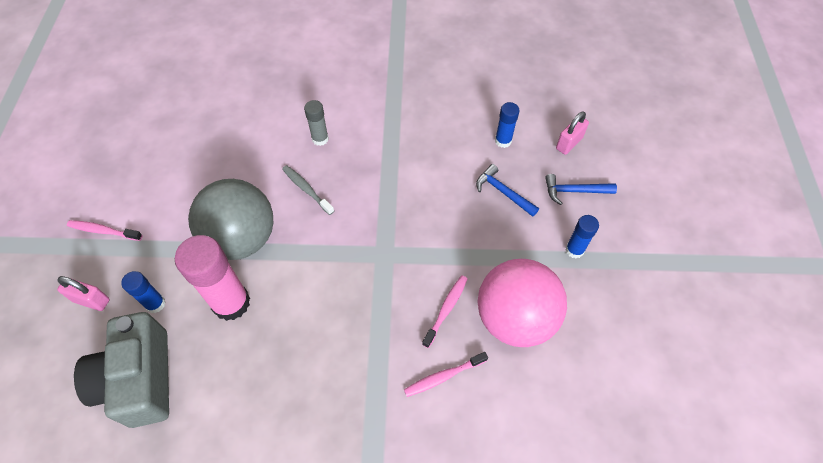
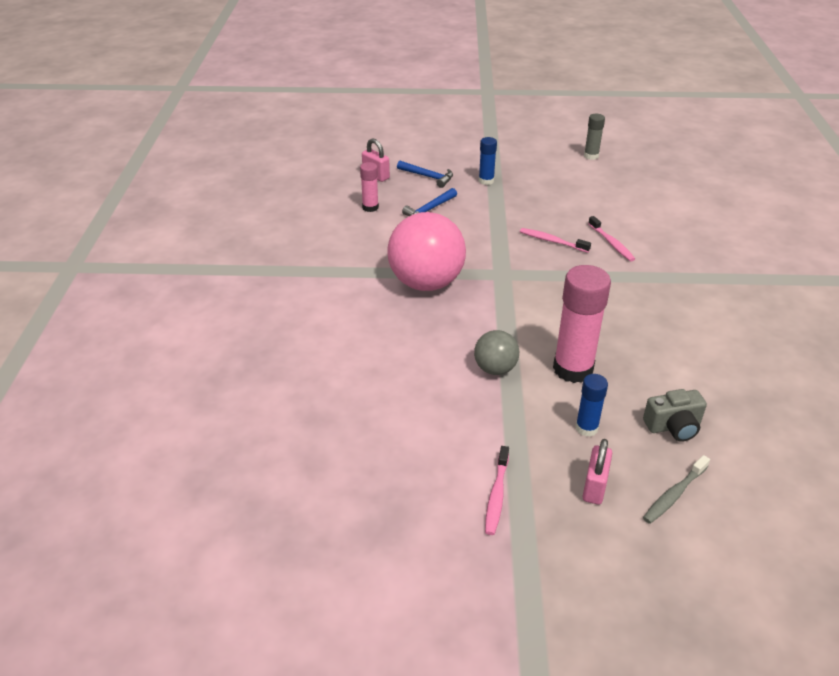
camera: 90 degrees left, 20 degrees down
(139, 379) = (673, 426): grey camera -> grey camera, size x0.53
(242, 238) = (495, 369): grey ball -> grey ball, size x0.51
(306, 189) = (428, 326): grey toothbrush -> grey toothbrush (674, 494)
(320, 139) = (357, 320): grey glue stick -> grey glue stick (591, 156)
(503, 141) = (370, 207): blue glue stick -> pink glue stick
(514, 318) = (553, 210): pink ball -> pink ball (426, 283)
(574, 191) = (428, 177): blue hammer -> blue hammer turned 60 degrees counterclockwise

